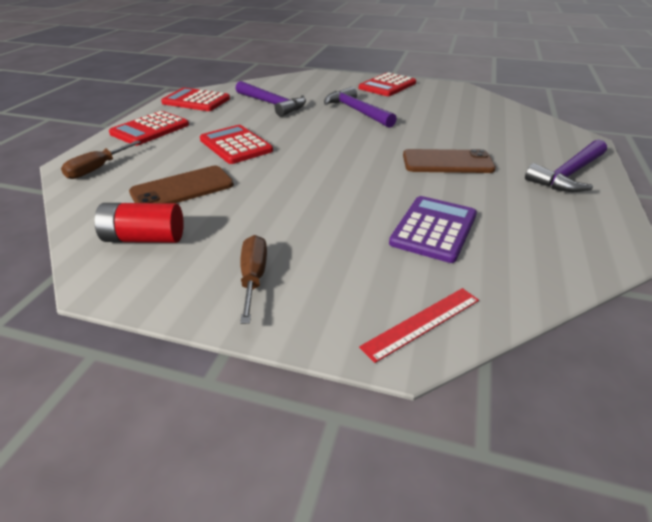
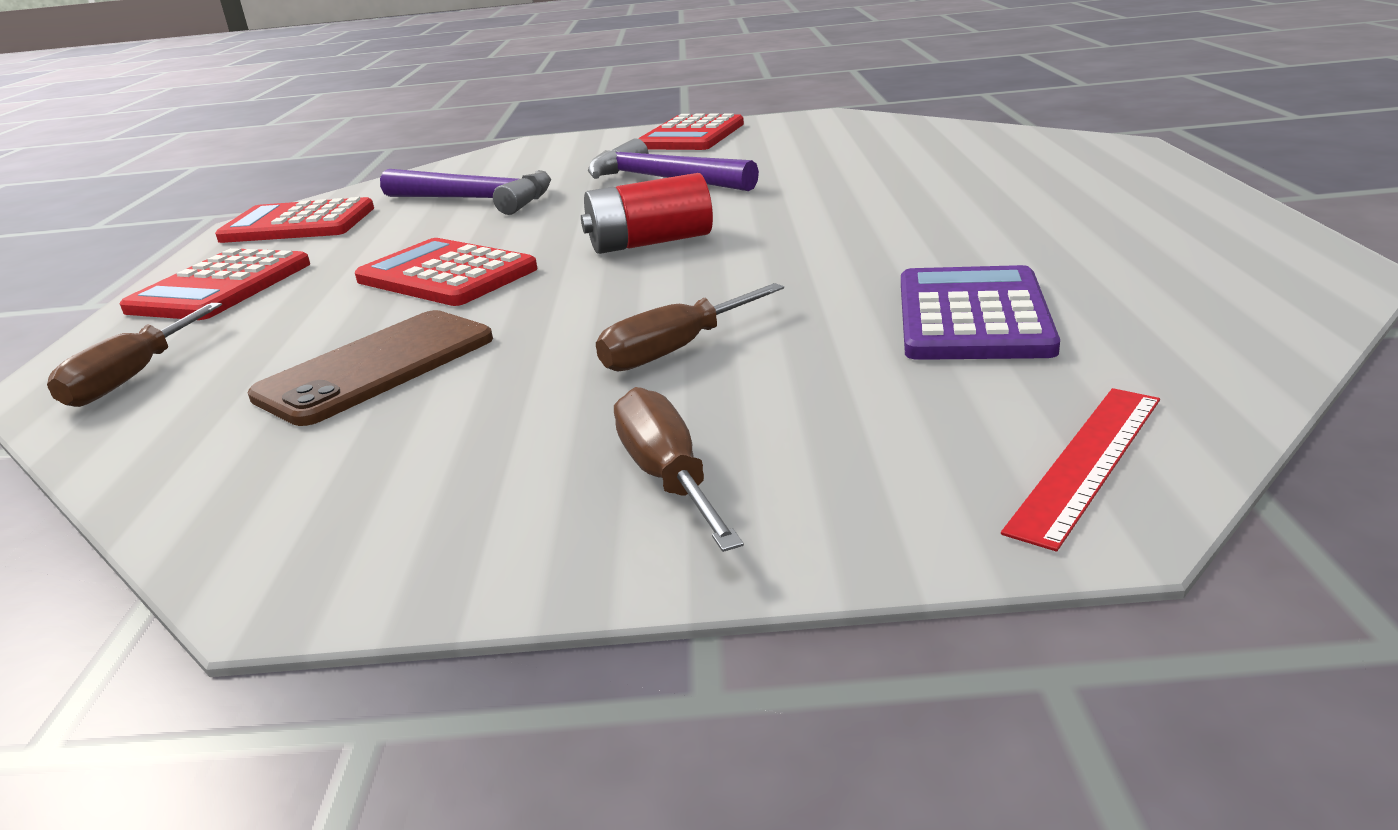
camera: 15 degrees left, 10 degrees down
(144, 238) = (348, 471): red battery -> red battery (650, 242)
(298, 212) = (675, 350): none -> brown screwdriver
(447, 162) = (906, 218): brown phone -> none
(568, 174) = (1135, 193): purple hammer -> none

